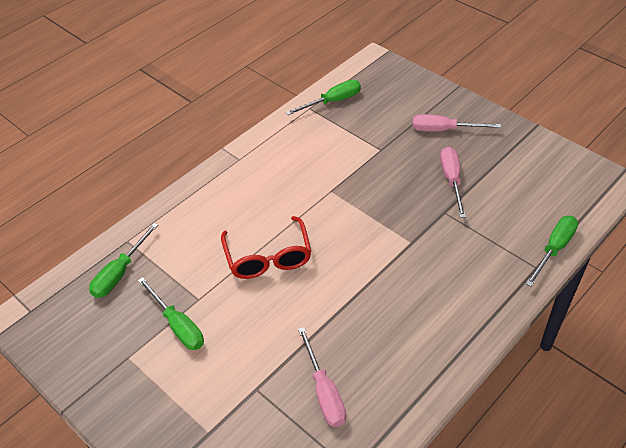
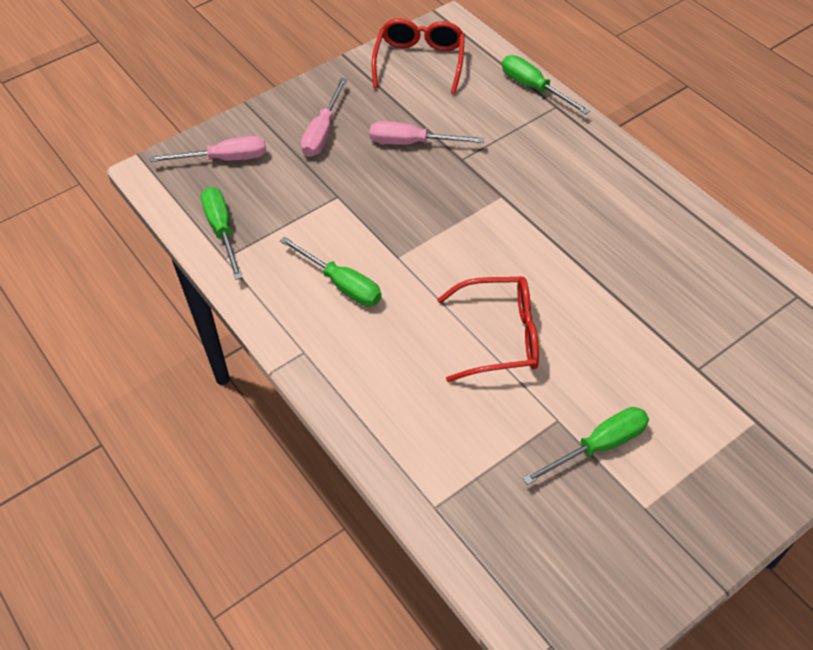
camera: 80 degrees left, 5 degrees up
(120, 273) = (497, 517): green screwdriver -> green screwdriver (341, 284)
(324, 392) = (703, 306): pink screwdriver -> pink screwdriver (224, 159)
(551, 170) = (420, 61): none -> red glasses

